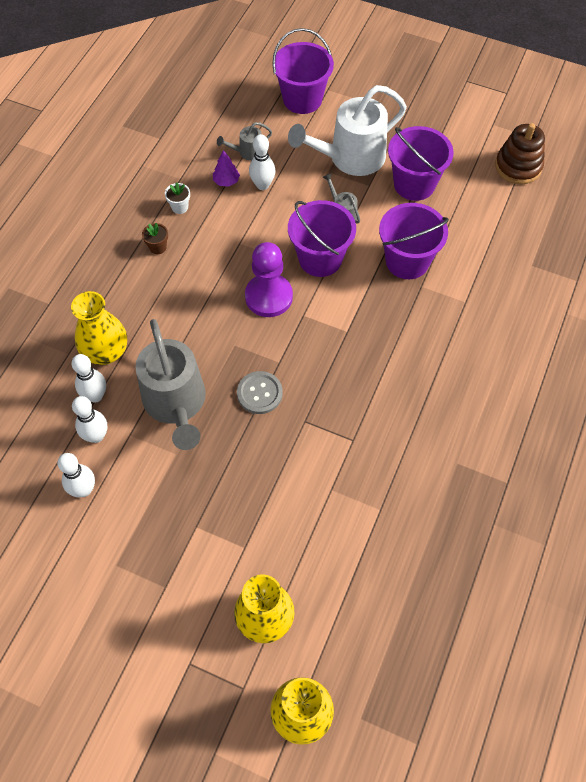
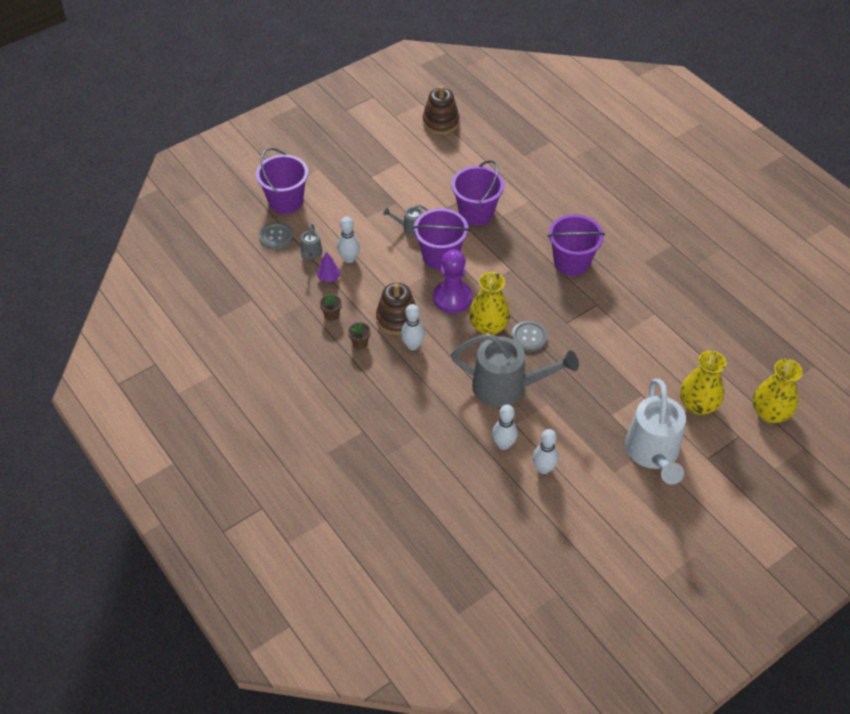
camera: 60 degrees left, 10 degrees down
(95, 396) = (468, 432): white bowling pin -> white bowling pin (413, 345)
(106, 352) = (433, 411): yellow vase -> yellow vase (488, 327)
(180, 207) = (331, 315): white flower pot -> brown flower pot
(209, 262) = (397, 319): none -> brown stacking toy
(251, 115) = (276, 237): none -> grey button
(349, 158) = (364, 201): white watering can -> white watering can (653, 454)
(414, 184) = (414, 179): purple bucket -> purple bucket (571, 262)

